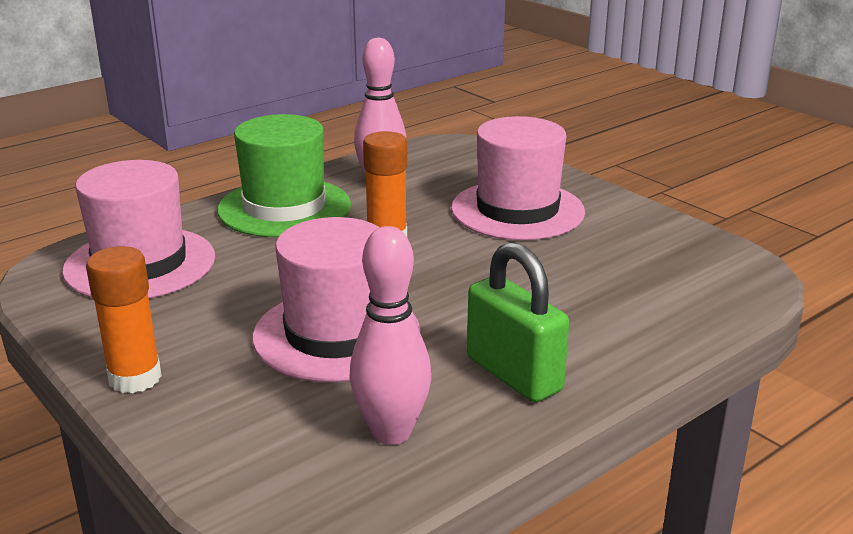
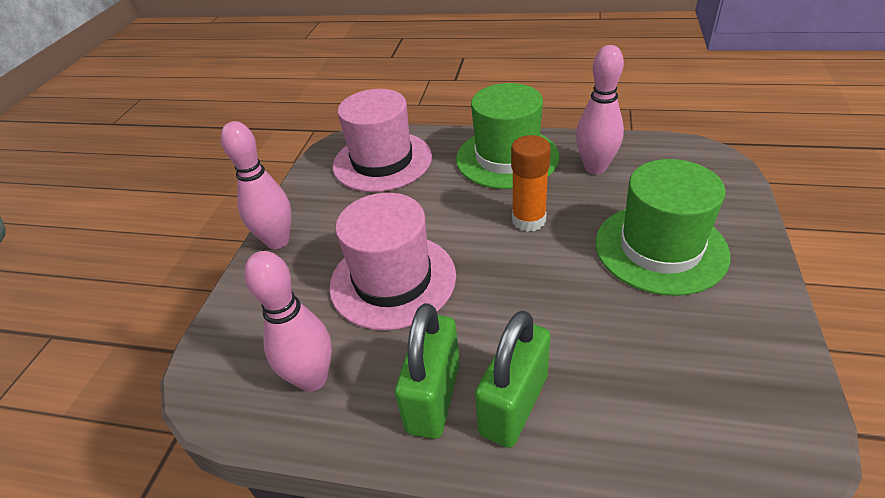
camera: 55 degrees right, 15 degrees up
(135, 378) = (278, 241): orange glue stick -> pink bowling pin
(517, 210) = (660, 248): pink hat -> green hat
(575, 342) = (514, 404): none -> green padlock

